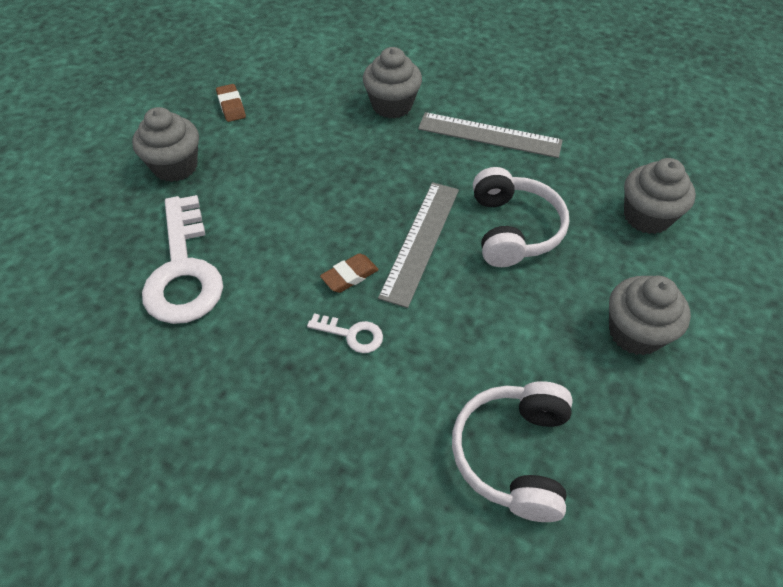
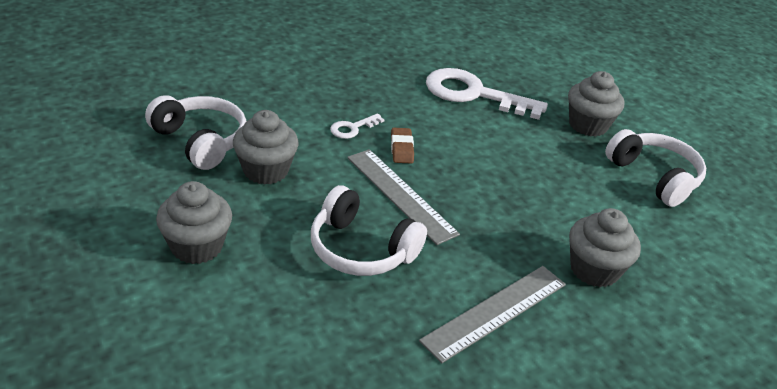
camera: 120 degrees right, 15 degrees down
(231, 106) = (654, 177): brown eraser -> white headphones
(646, 216) = (282, 348): grey cupcake -> grey cupcake (266, 170)

